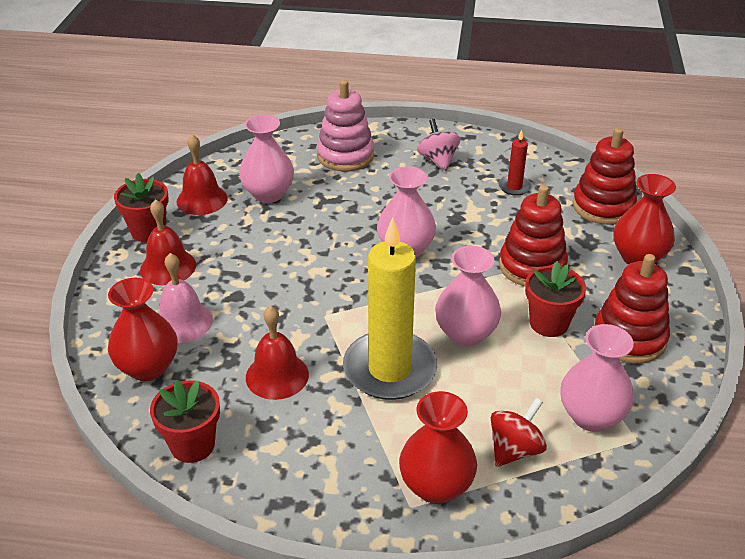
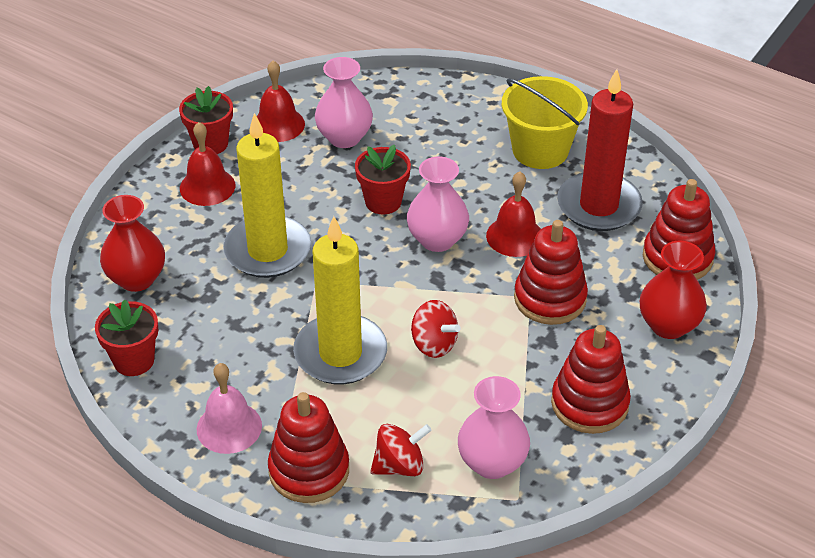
camera: 25 degrees right, 5 degrees up
(183, 322) = (189, 245): pink bell -> pink bell (229, 427)
(261, 303) = (267, 250): none -> yellow candle
(277, 375) = (239, 324): red bell -> red bell (515, 236)
(345, 156) = (448, 116): pink stacking toy -> none
(436, 486) = (309, 470): red vase -> red stacking toy
(438, 160) = (540, 150): pink spinning top -> yellow bucket
(465, 334) = (434, 344): pink vase -> red spinning top
(514, 187) = (599, 206): red candle -> red candle, size x2.26
(549, 323) = (521, 362): red flower pot -> red flower pot (383, 202)

